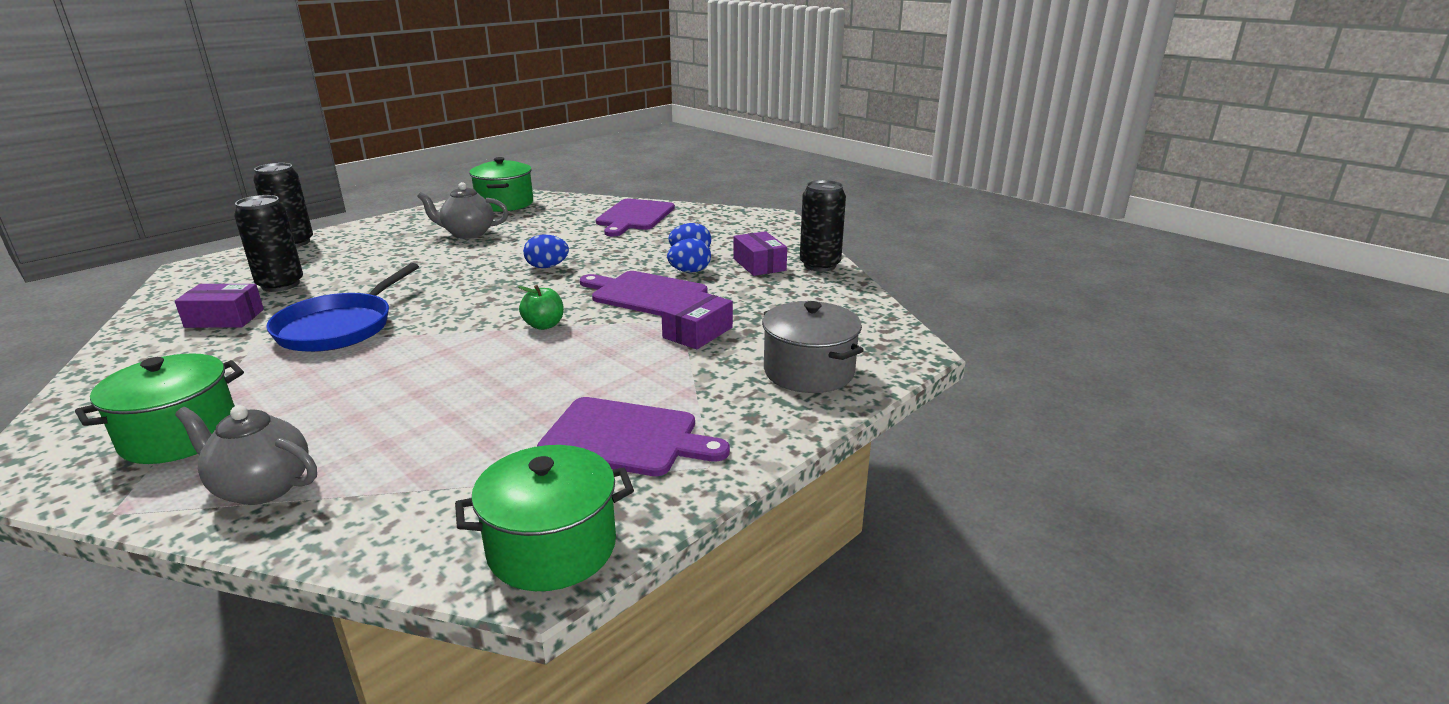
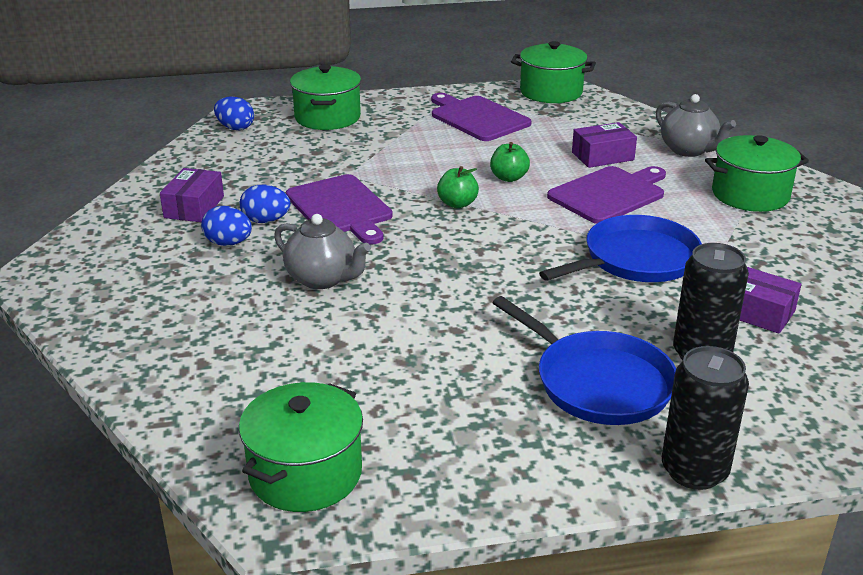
camera: 145 degrees left, 5 degrees up
(358, 257) = (598, 383): none -> blue pan
(468, 234) = (428, 389): grey teapot -> grey teapot (322, 279)
(511, 365) = (508, 178): none -> green apple
(547, 267) = (389, 277): blue egg -> blue egg (235, 128)
(634, 216) = (178, 343): purple cutting board -> purple cutting board (609, 194)
(698, 332) = (352, 161): purple box -> purple box (602, 156)
(809, 371) = (327, 117): grey pot -> green pot
(819, 265) = (148, 188): black can -> none

